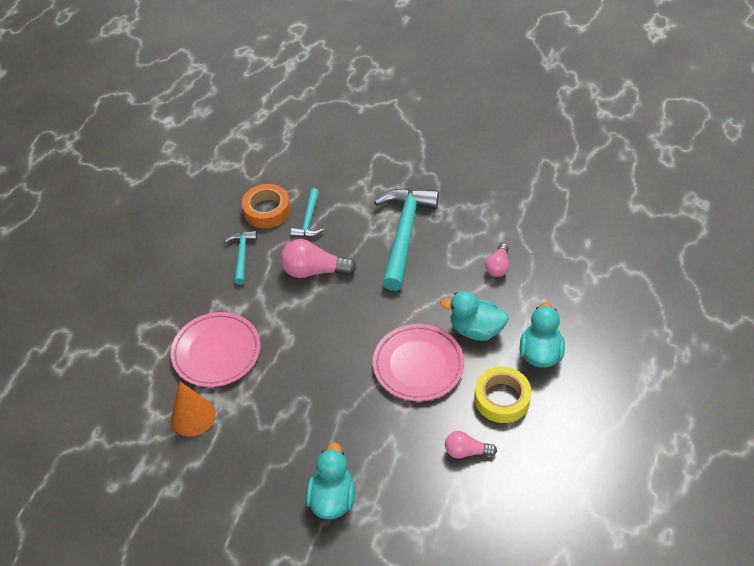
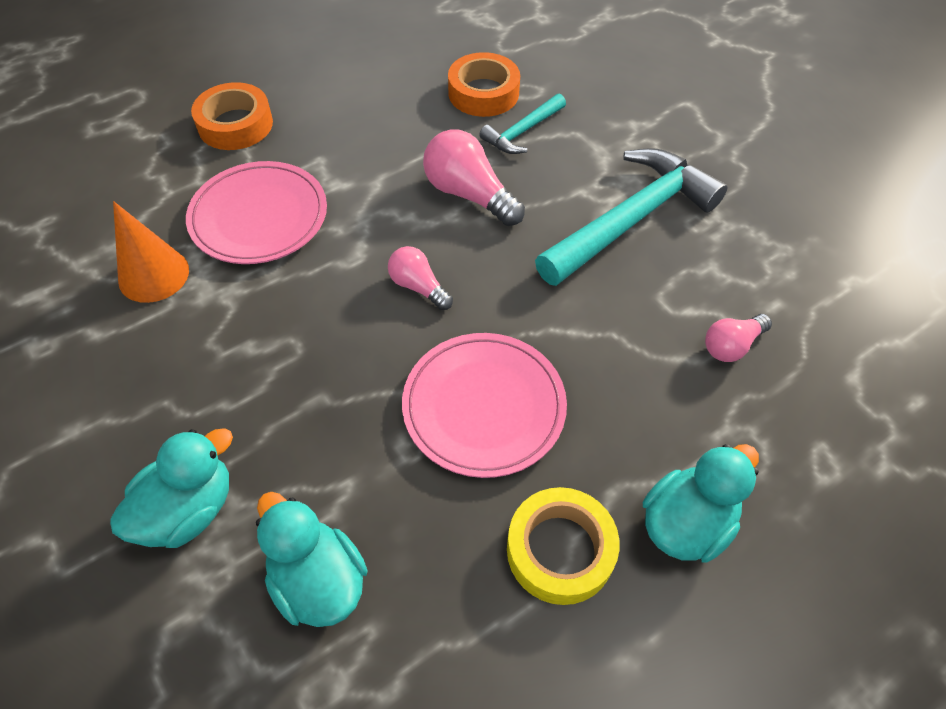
camera: 35 degrees right, 5 degrees up
(145, 312) = (235, 124): none -> orange tape
(242, 256) = (403, 126): turquoise hammer -> none
(466, 451) = (430, 592): pink light bulb -> pink light bulb (418, 286)
(476, 329) = (615, 414): turquoise duck -> turquoise duck (318, 580)

